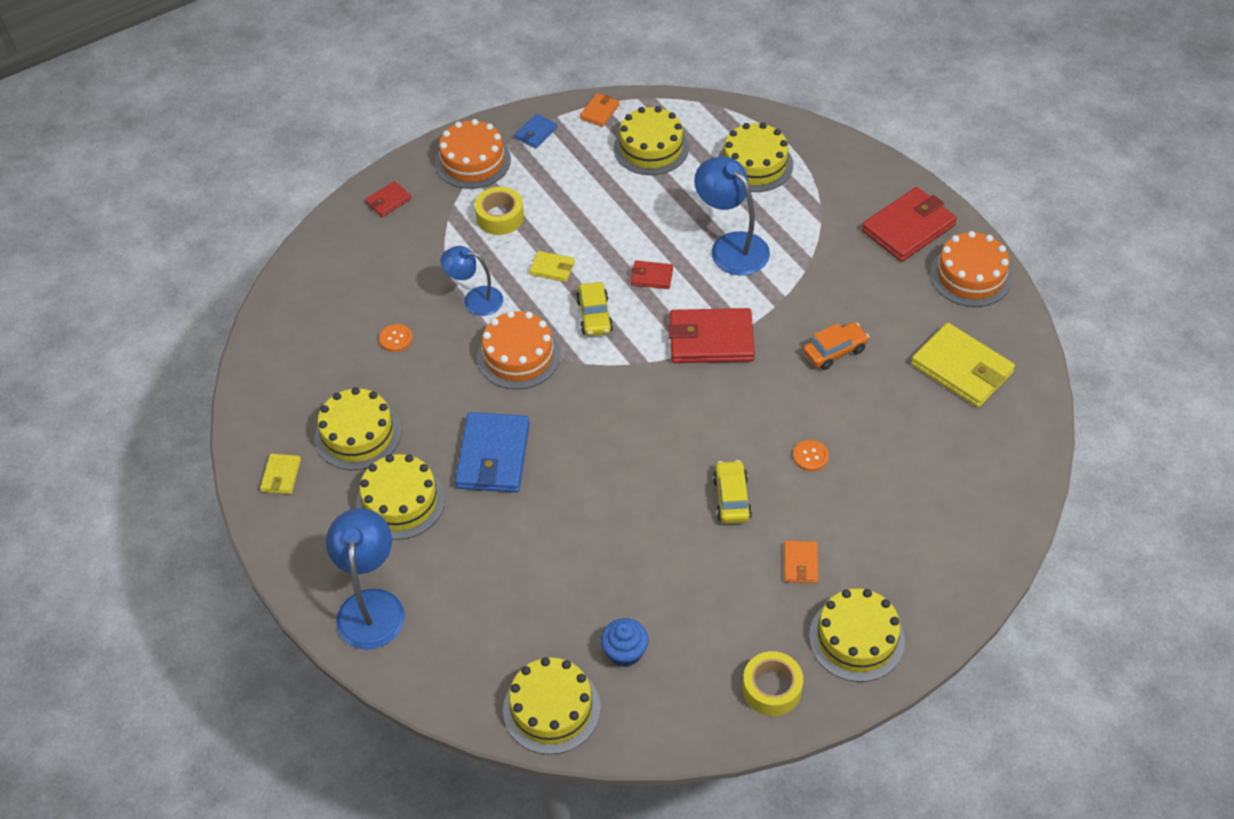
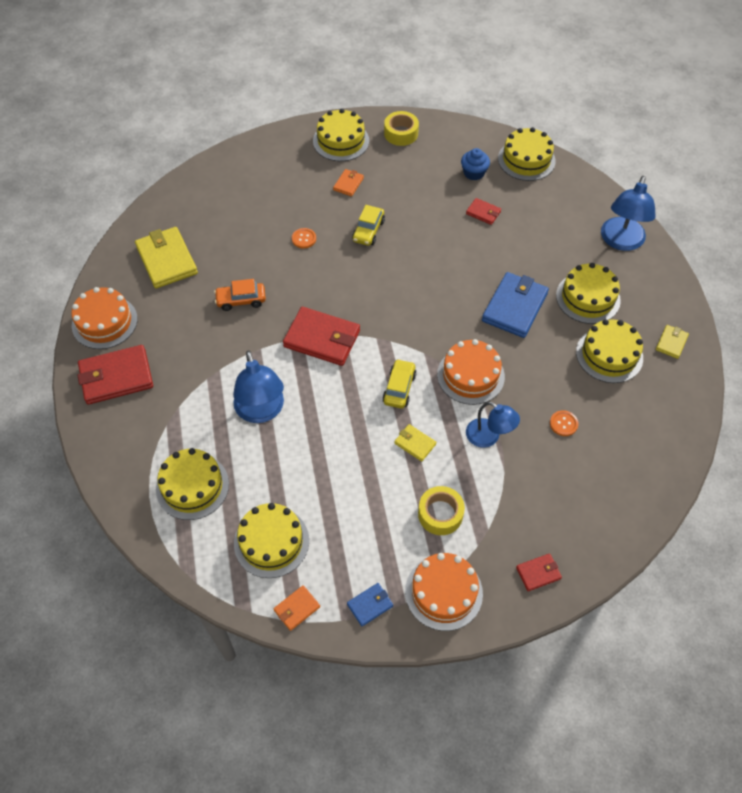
camera: 160 degrees left, 5 degrees up
(651, 277) = (338, 406): red wallet -> red wallet (483, 213)

